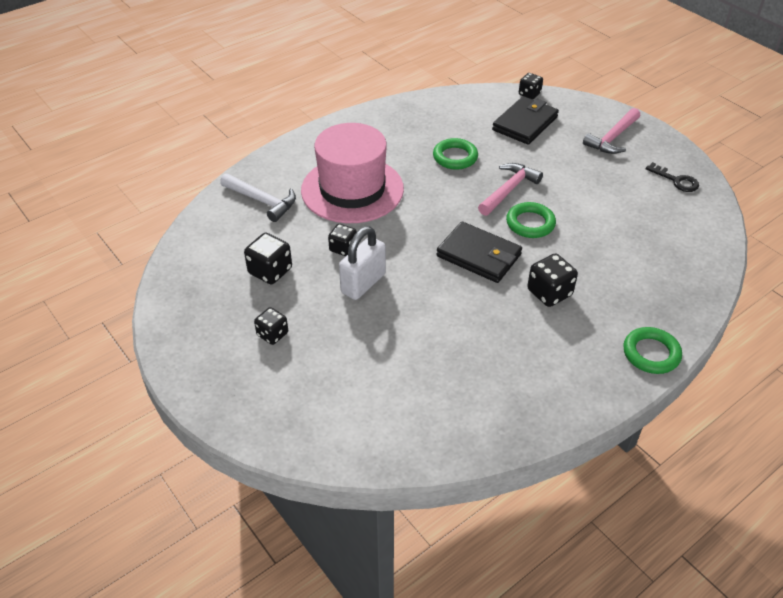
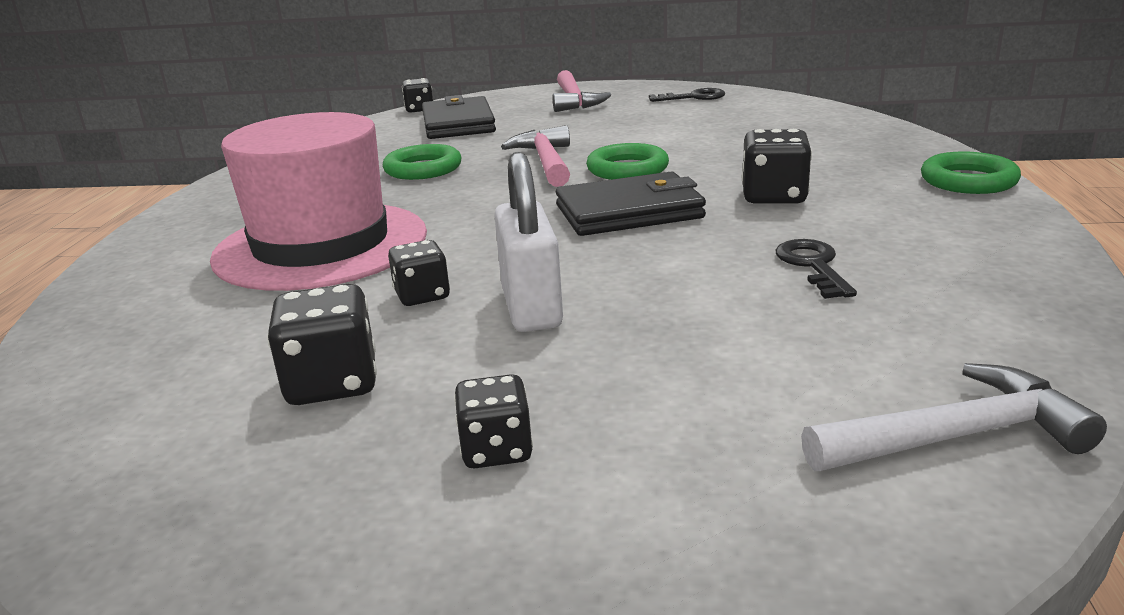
camera: 45 degrees left, 20 degrees down
(262, 201) = (160, 324): white hammer -> white hammer (955, 437)
(481, 343) = (813, 266): none -> black key

